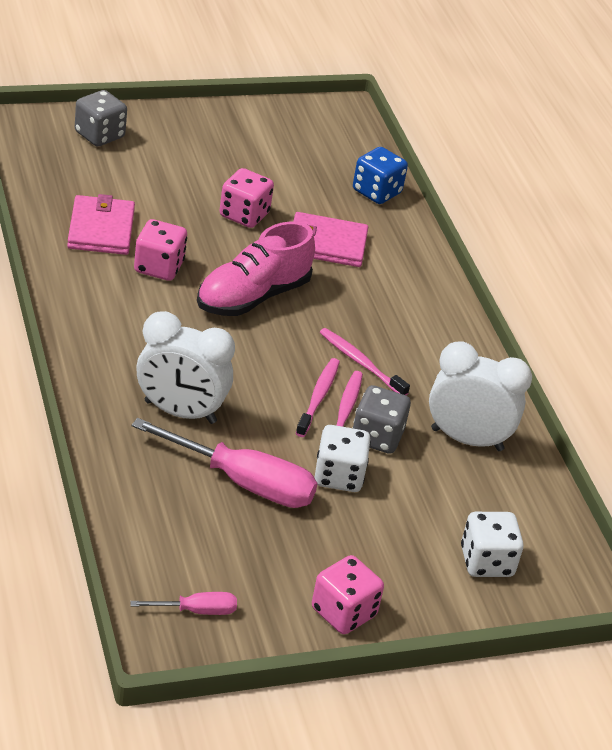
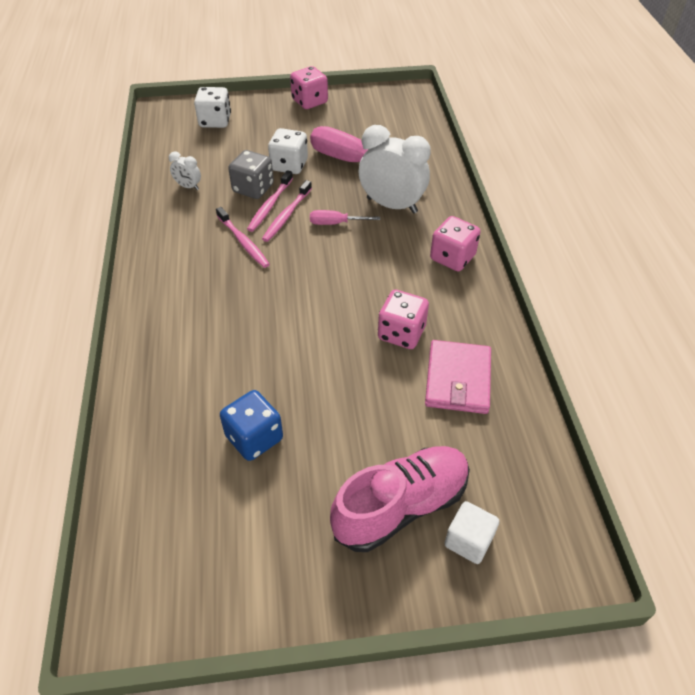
camera: 165 degrees left, 10 degrees up
(99, 135) = (468, 540): grey dice -> white cube
(197, 611) = (390, 103): pink screwdriver -> pink screwdriver (335, 223)
(244, 215) = (306, 403): pink dice -> pink dice (452, 257)
(252, 297) = (318, 302): pink shoe -> pink shoe (401, 506)
(326, 244) = (229, 365): pink wallet -> none
(376, 192) = (143, 444): blue dice -> blue dice (254, 438)
(467, 439) = (188, 186): white clock -> white clock, size x0.46

